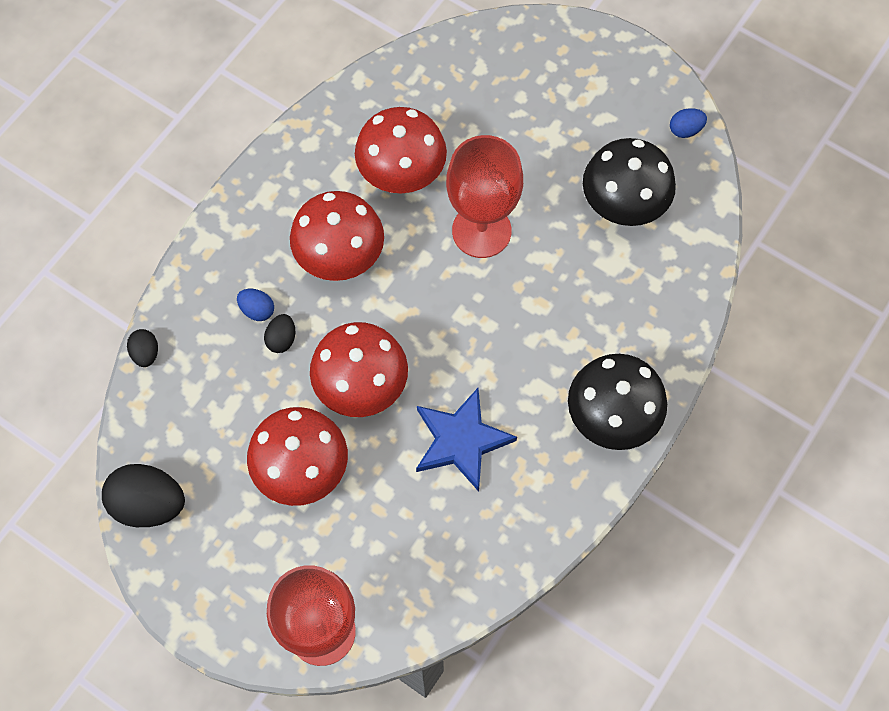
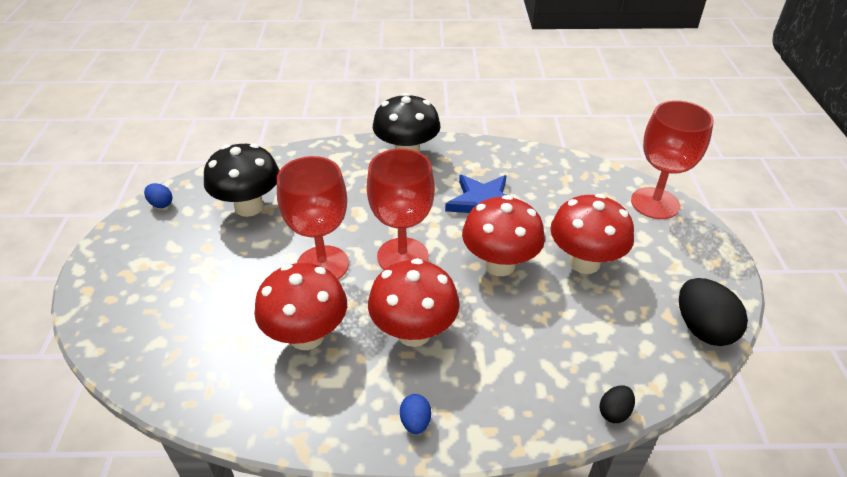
camera: 125 degrees left, 25 degrees down
(257, 310) = (504, 359): blue egg -> blue egg (415, 422)
(282, 339) = (511, 329): black egg -> none
(440, 307) = (402, 256): none -> red goblet

